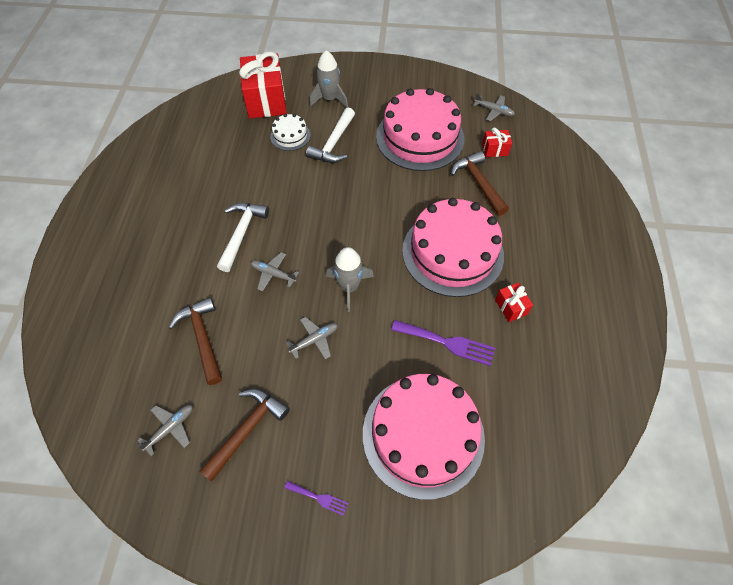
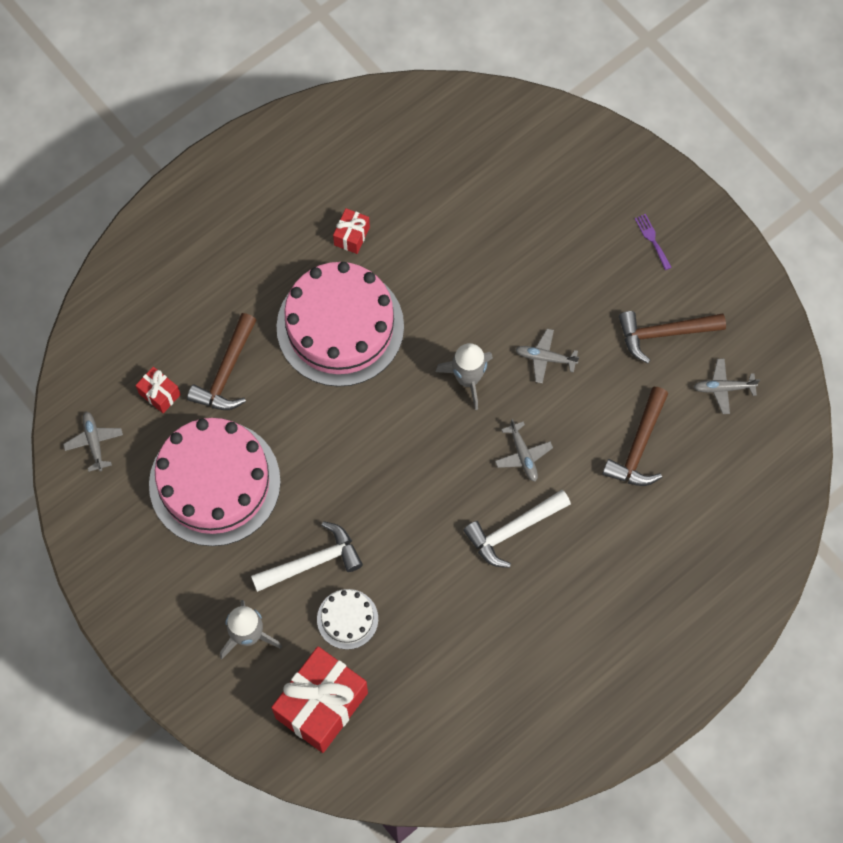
camera: 135 degrees left, 10 degrees up
(423, 435) = (534, 212): pink cake -> none
(447, 343) = (439, 257): purple fork -> none

